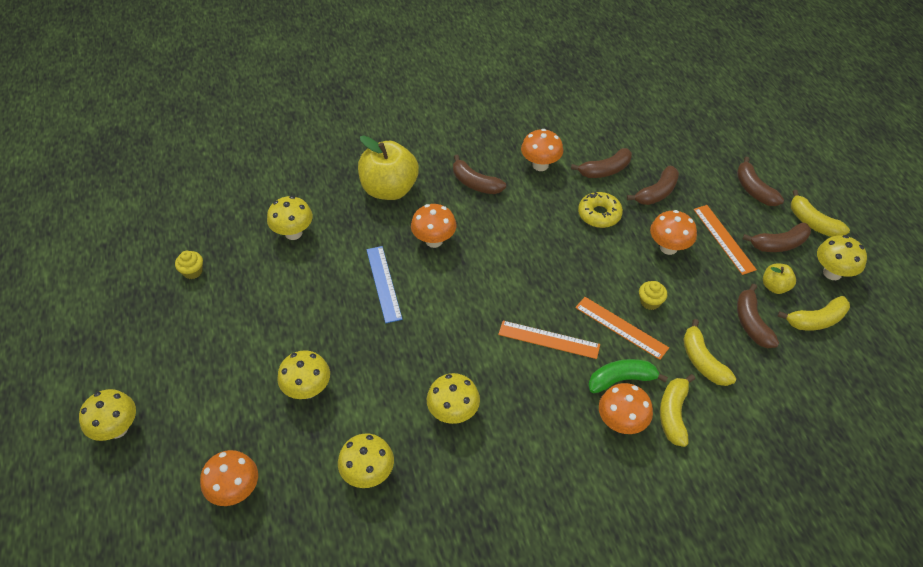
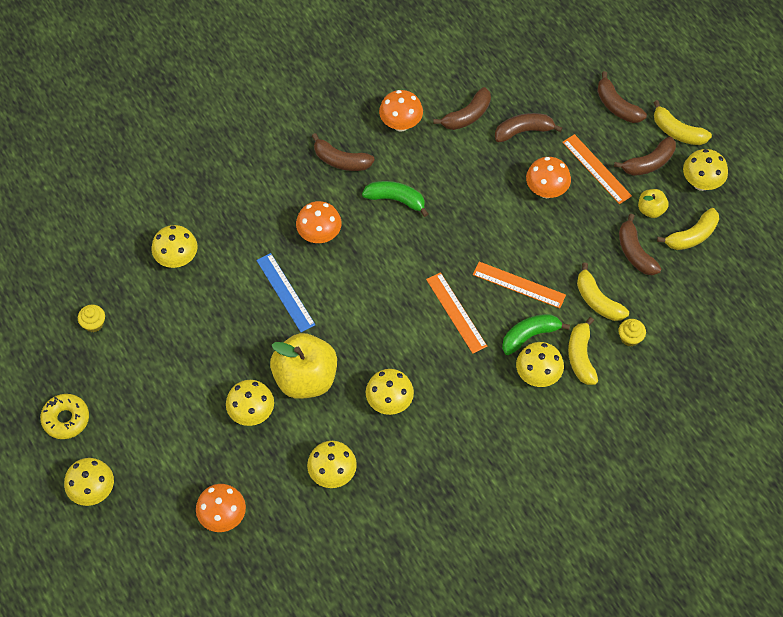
camera: 15 degrees left, 10 degrees up
(389, 189) = (256, 187): yellow apple -> yellow apple (305, 378)
(517, 225) = (396, 199): none -> green banana
(549, 339) = (456, 312): orange ruler -> orange ruler turned 60 degrees clockwise
(599, 214) = (472, 169): yellow donut -> yellow donut (66, 419)
(621, 423) = (537, 375): orange mushroom -> yellow mushroom
(650, 302) = (540, 252): yellow cupcake -> yellow cupcake (630, 338)
(657, 193) = (523, 131): brown banana -> brown banana turned 135 degrees counterclockwise

